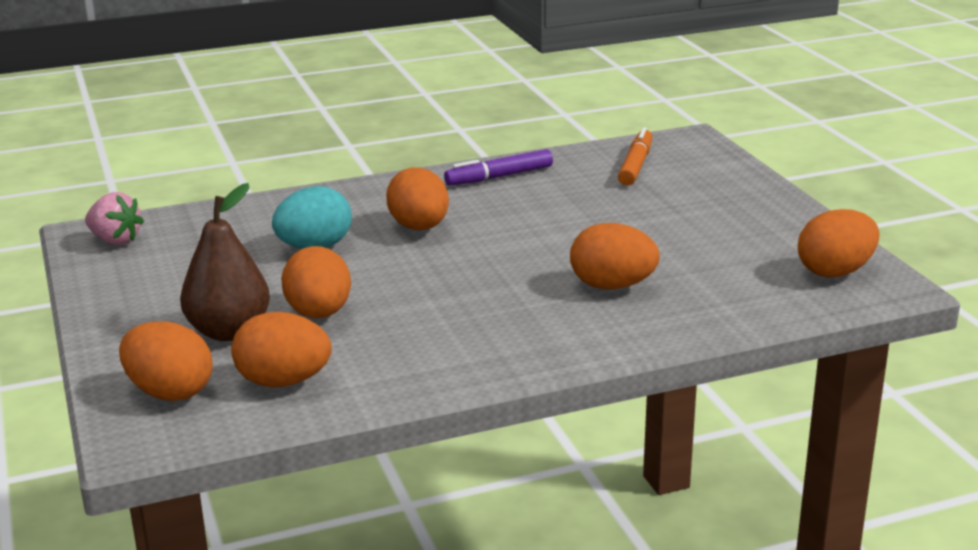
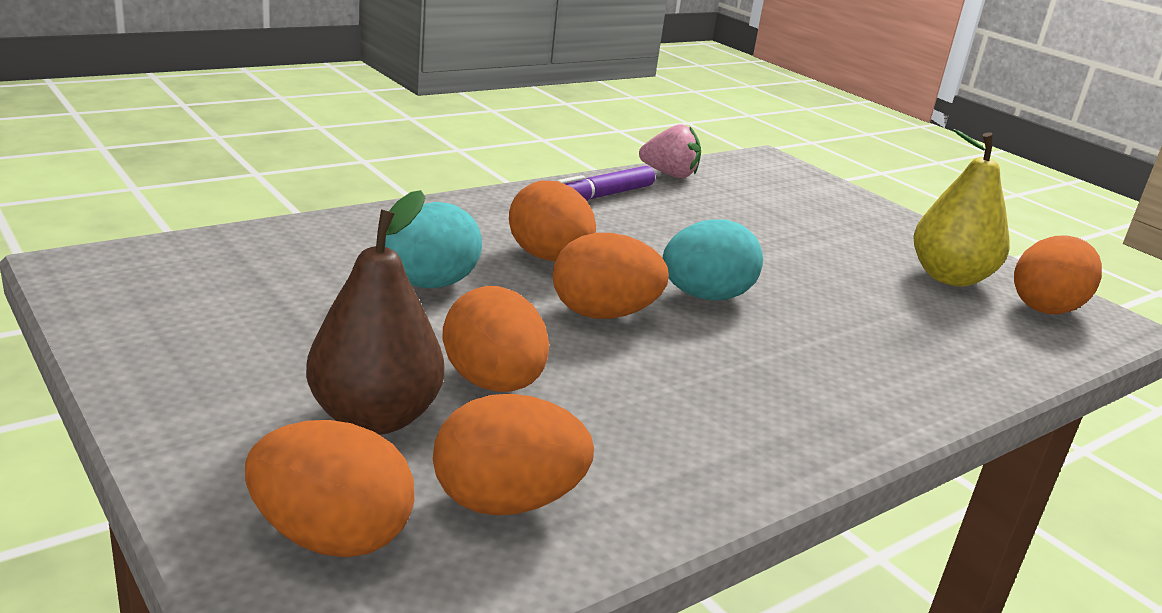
camera: 20 degrees left, 0 degrees up
(115, 240) = (132, 277): pink strawberry -> pink strawberry (669, 174)
(525, 258) = (705, 296): none -> turquoise egg
(612, 286) = (833, 330): orange egg -> orange egg (603, 314)
(635, 165) = (737, 186): orange marker -> none
(765, 246) = (949, 277): none -> yellow pear

